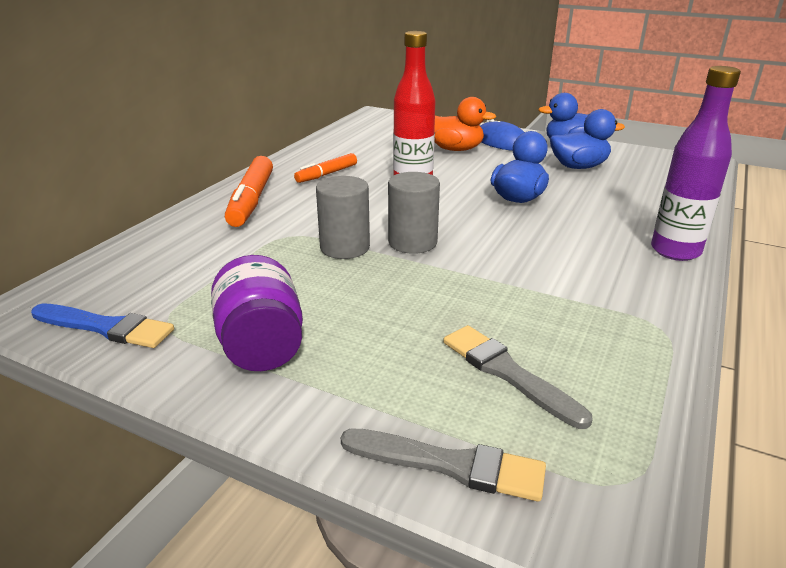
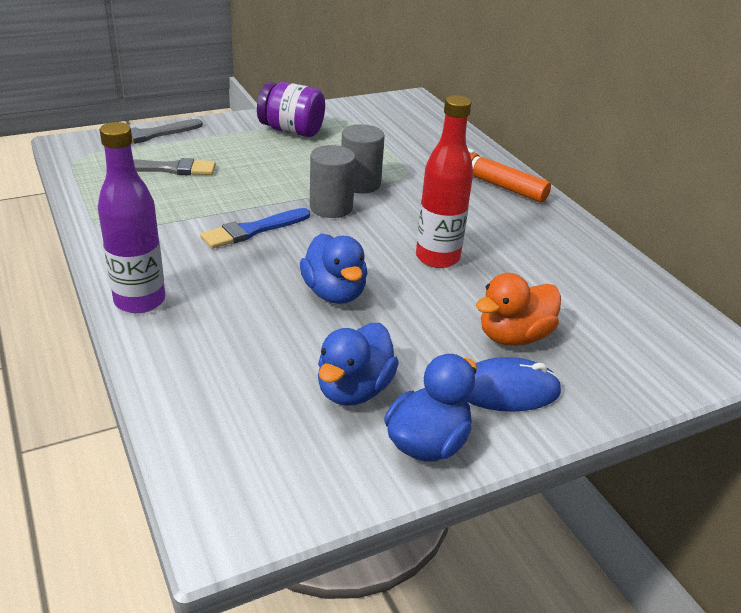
camera: 125 degrees right, 5 degrees up
(106, 327) = (365, 109): blue brush -> blue brush (253, 230)
(326, 174) = (516, 230): orange marker -> none

